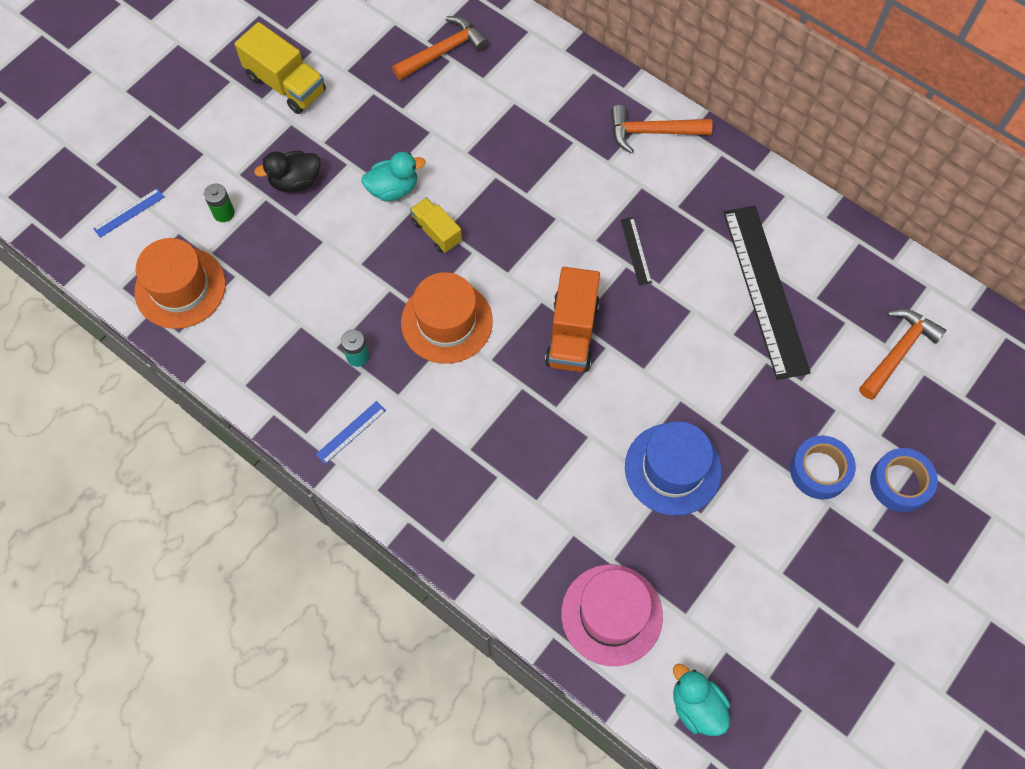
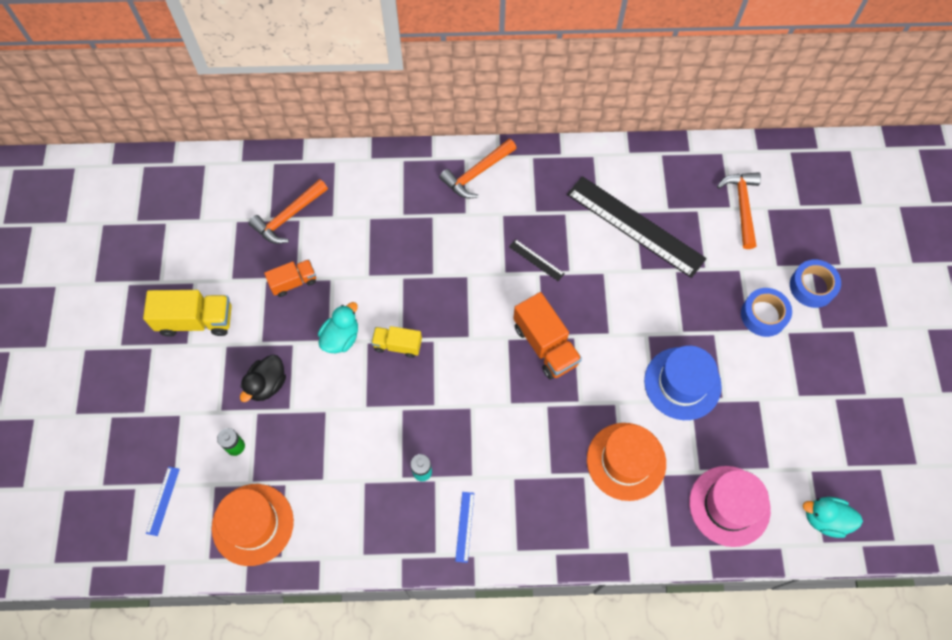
camera: 40 degrees left, 0 degrees up
(396, 111) = (293, 282): none -> orange truck
(443, 51) = (288, 217): orange hammer -> orange hammer turned 150 degrees counterclockwise
(446, 322) = (459, 401): orange hat -> orange hat (626, 461)

